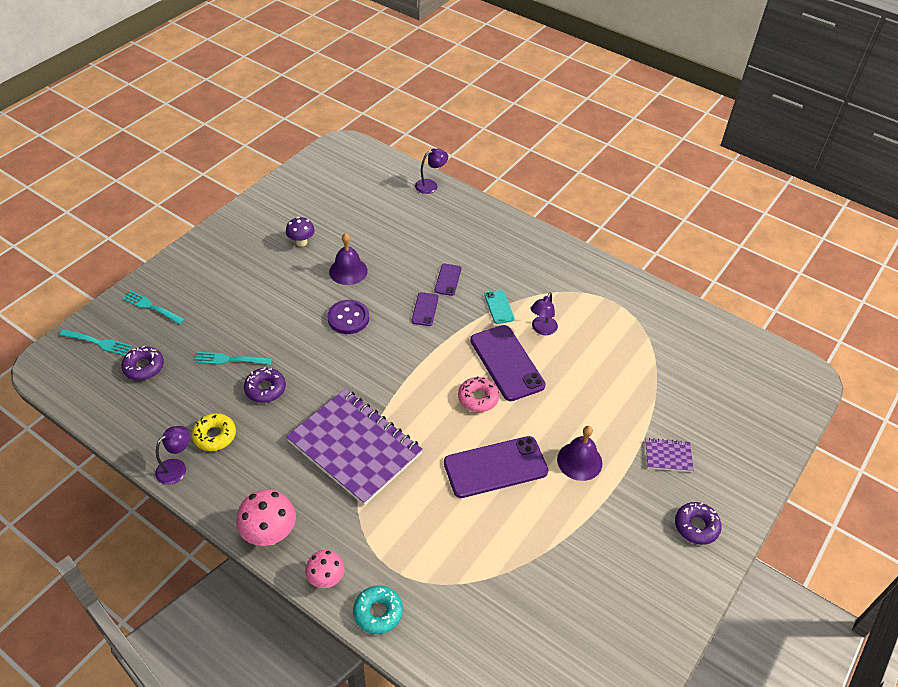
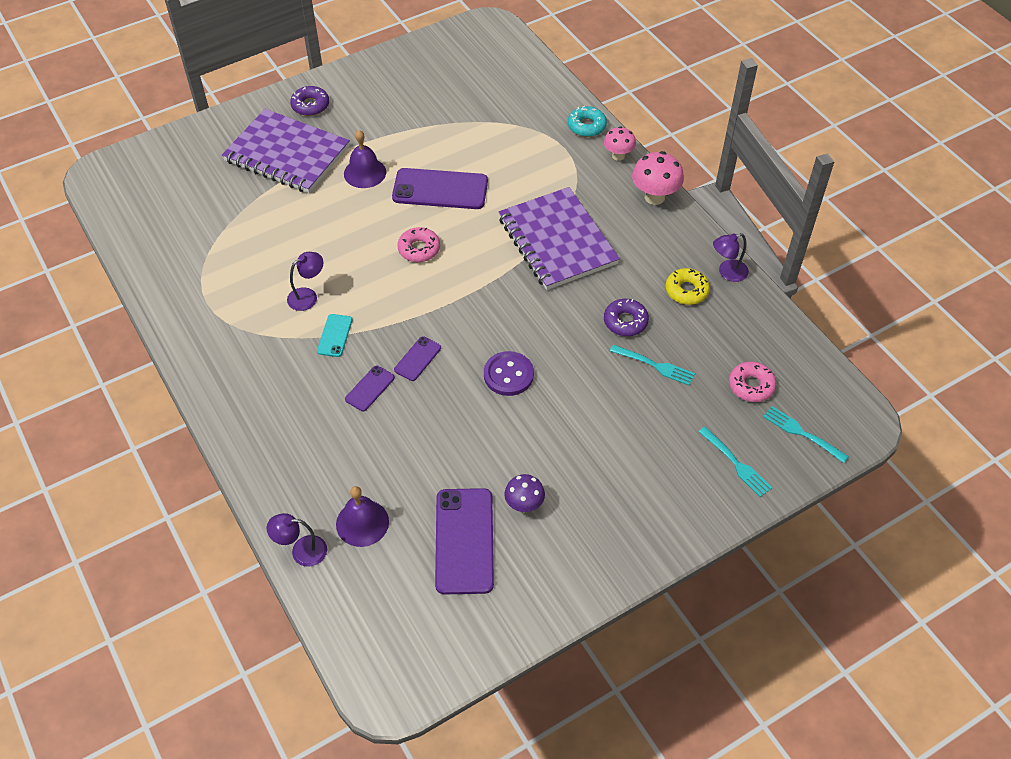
camera: 155 degrees left, 5 degrees up
(144, 367) = (751, 386): purple donut -> pink donut
(348, 271) = (482, 439): purple bell -> purple bell (362, 523)
(507, 363) = (368, 273): purple phone -> purple phone (464, 541)
(668, 456) = (287, 154): purple notebook -> purple notebook, size x2.44

